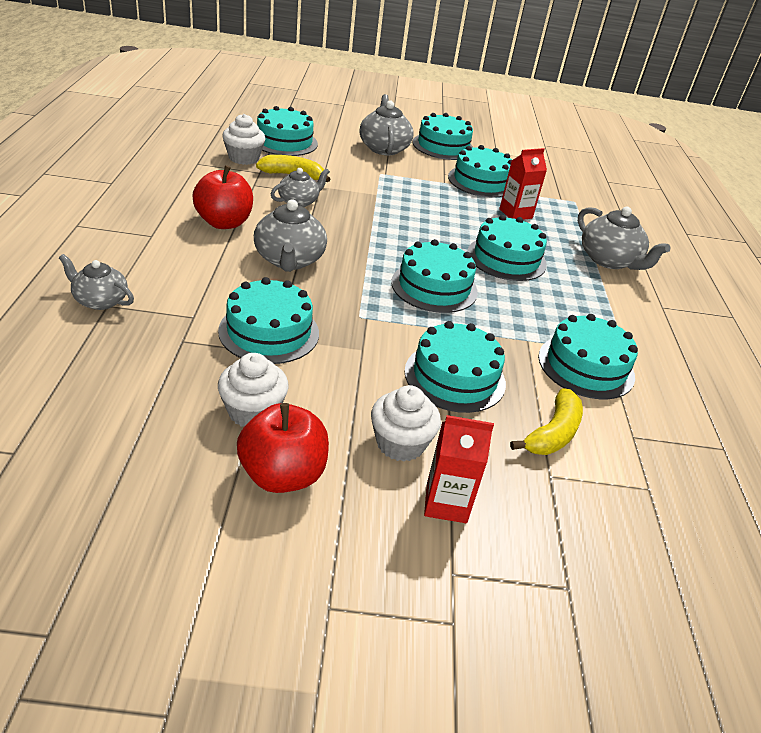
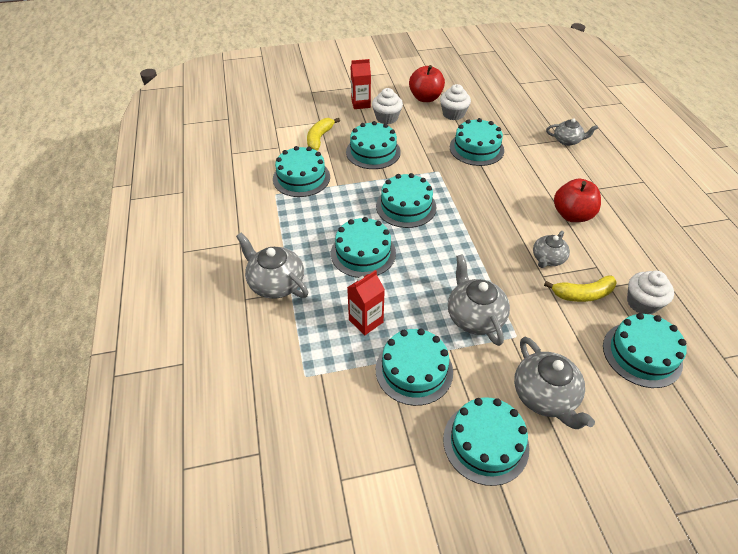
camera: 170 degrees right, 10 degrees up
(289, 260) = (505, 197): grey teapot -> grey teapot (474, 316)

